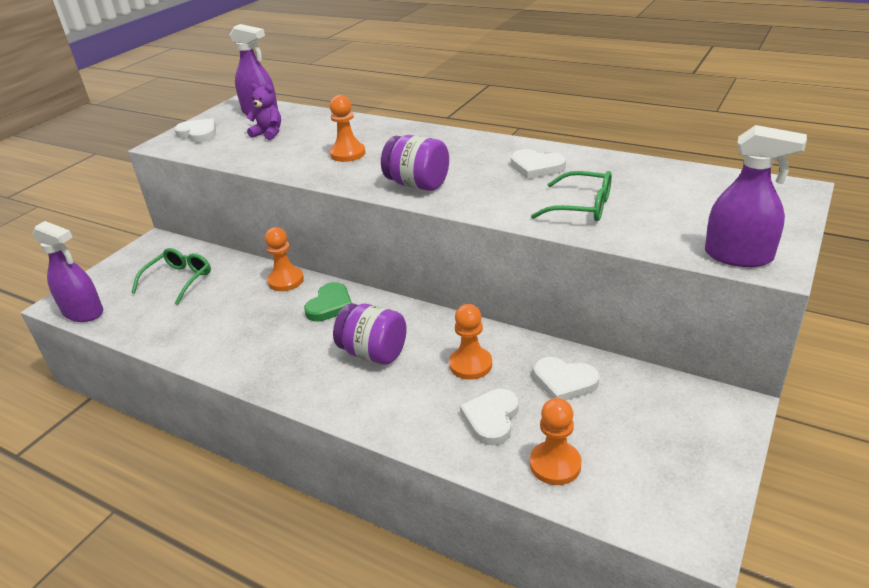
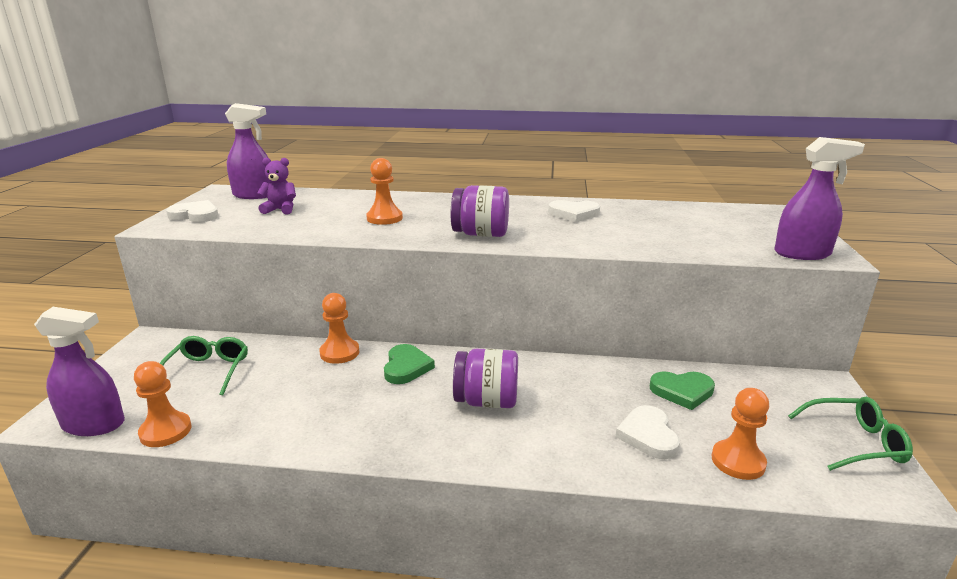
camera: 25 degrees left, 10 degrees down
(470, 364) = (589, 393): orange pawn -> orange pawn (165, 431)
(564, 382) = (682, 391): white heart -> green heart
(582, 207) = (644, 235): green glasses -> green glasses (855, 442)

